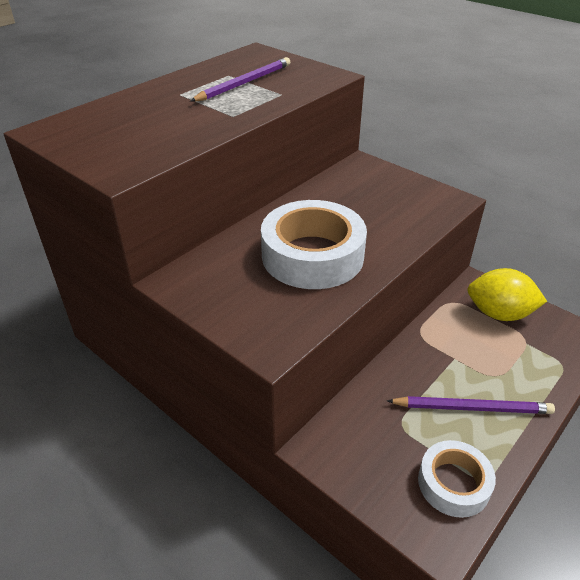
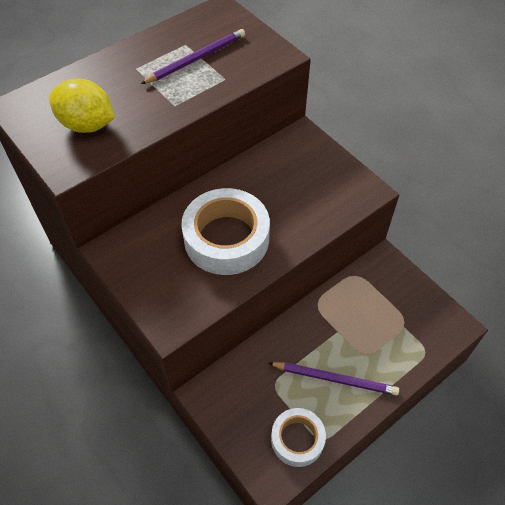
camera: 10 degrees right, 15 degrees up
(499, 314) = (392, 293): yellow lemon -> yellow lemon (87, 125)

